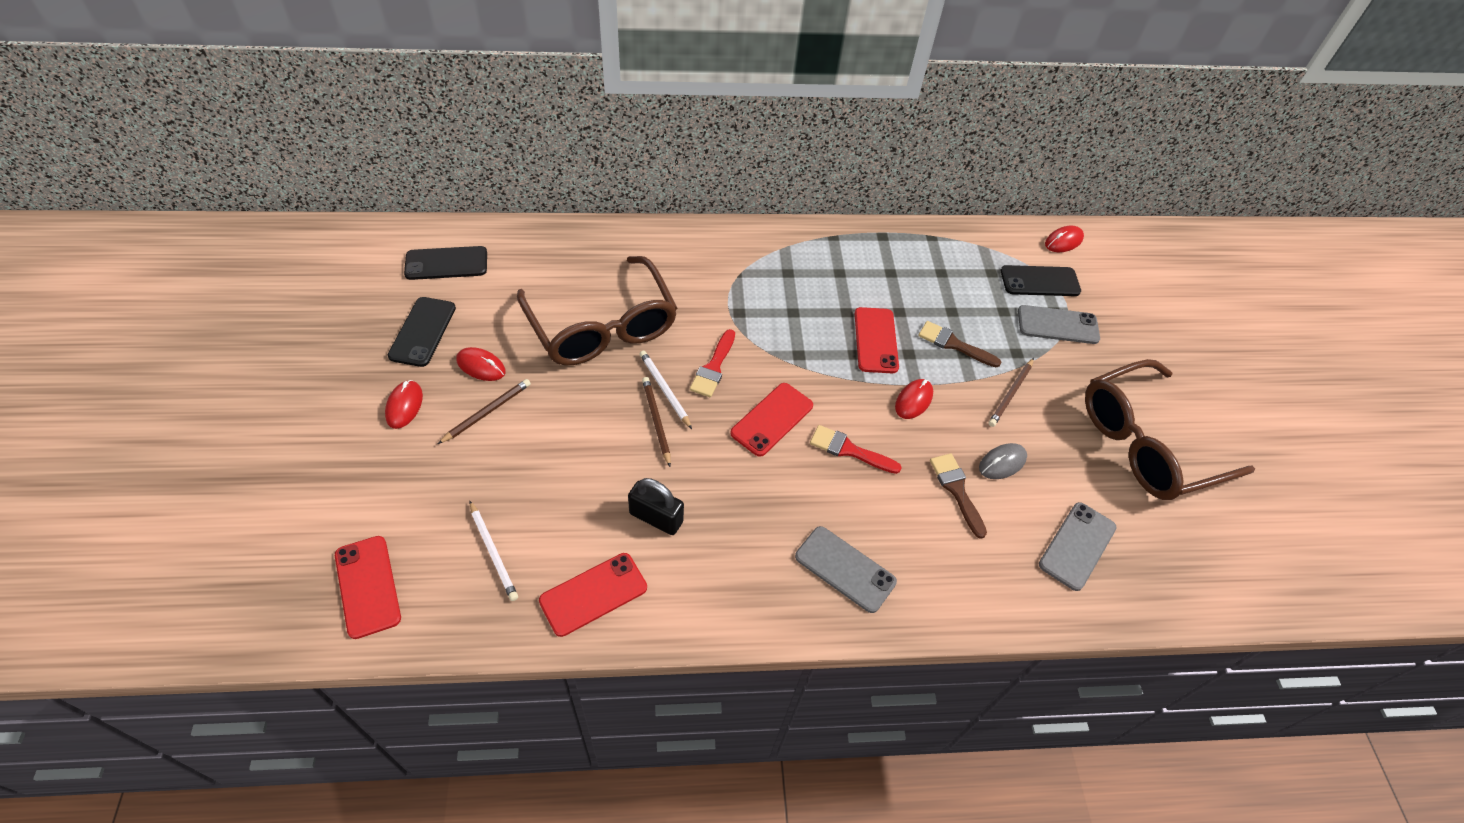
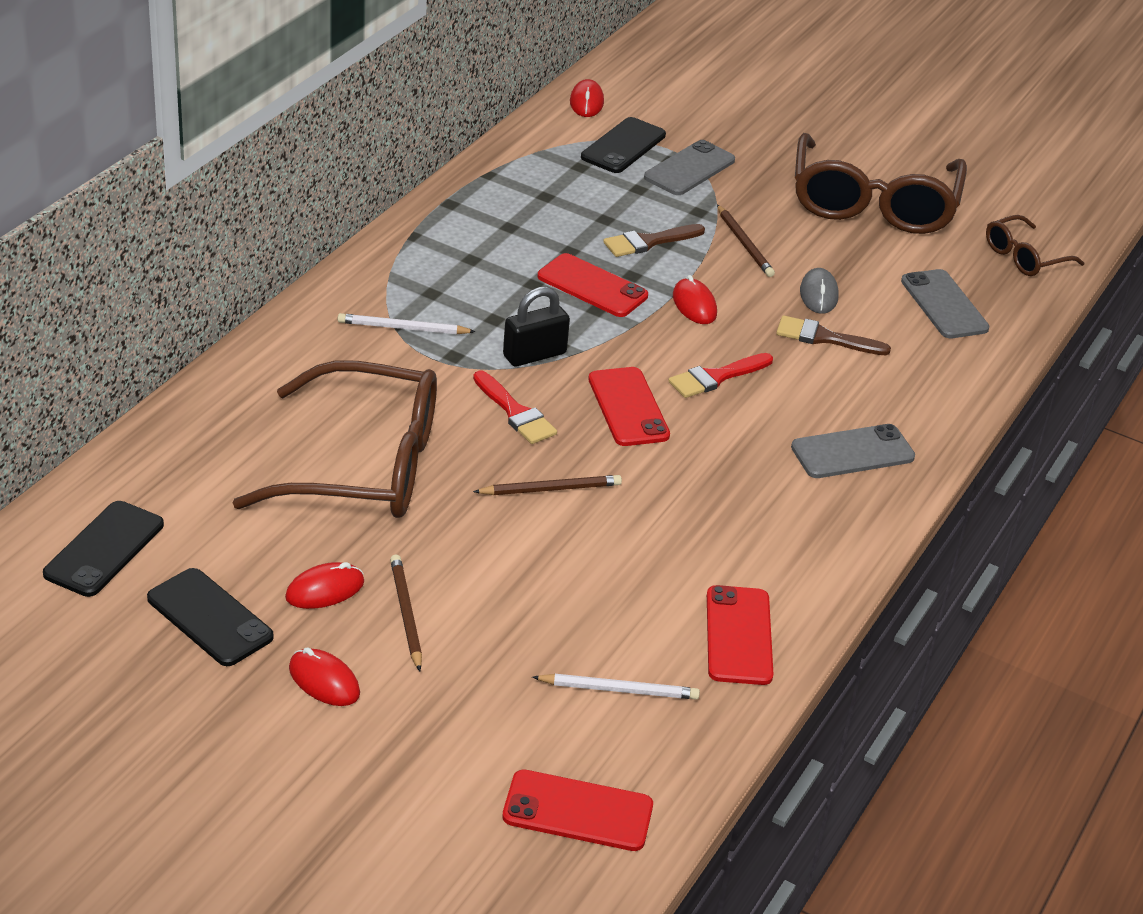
camera: 55 degrees left, 15 degrees down
(656, 421) = (550, 489): brown pencil -> brown pencil turned 150 degrees clockwise
(656, 517) = (681, 548): black padlock -> black padlock (534, 355)
(664, 390) = (511, 462): white pencil -> white pencil (403, 328)
(1201, 573) = (1025, 257): none -> brown glasses

